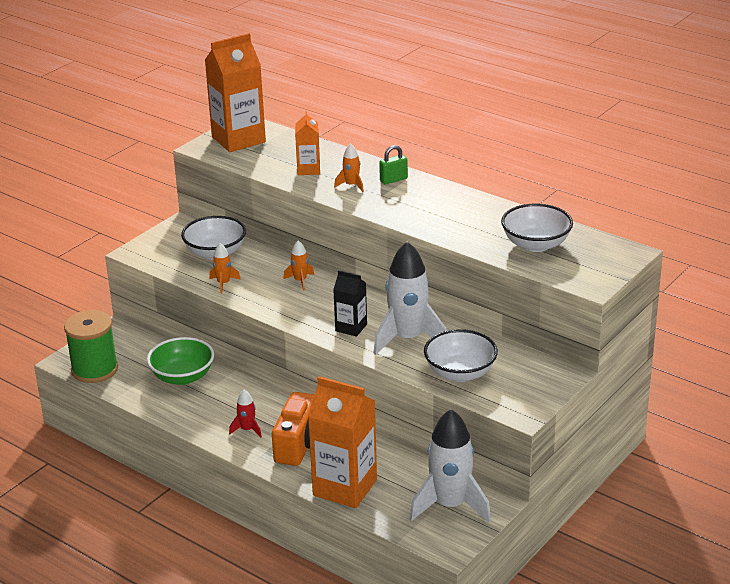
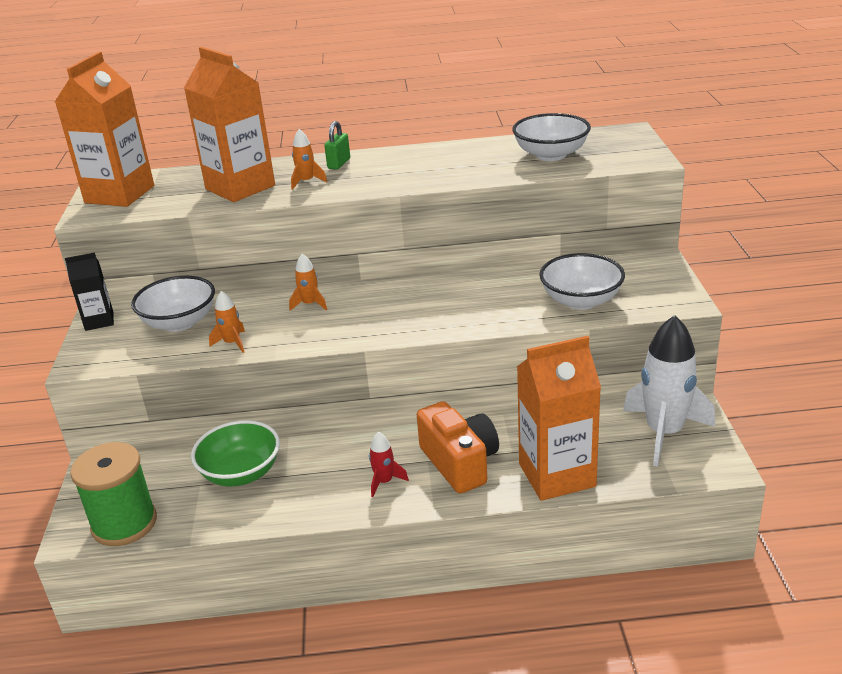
camera: 40 degrees left, 0 degrees up
(308, 169) = (240, 187): orange carton -> orange carton, size x1.89
(351, 327) = (424, 316): black carton -> black carton (99, 321)
(408, 338) = (490, 299): white rocket -> none

